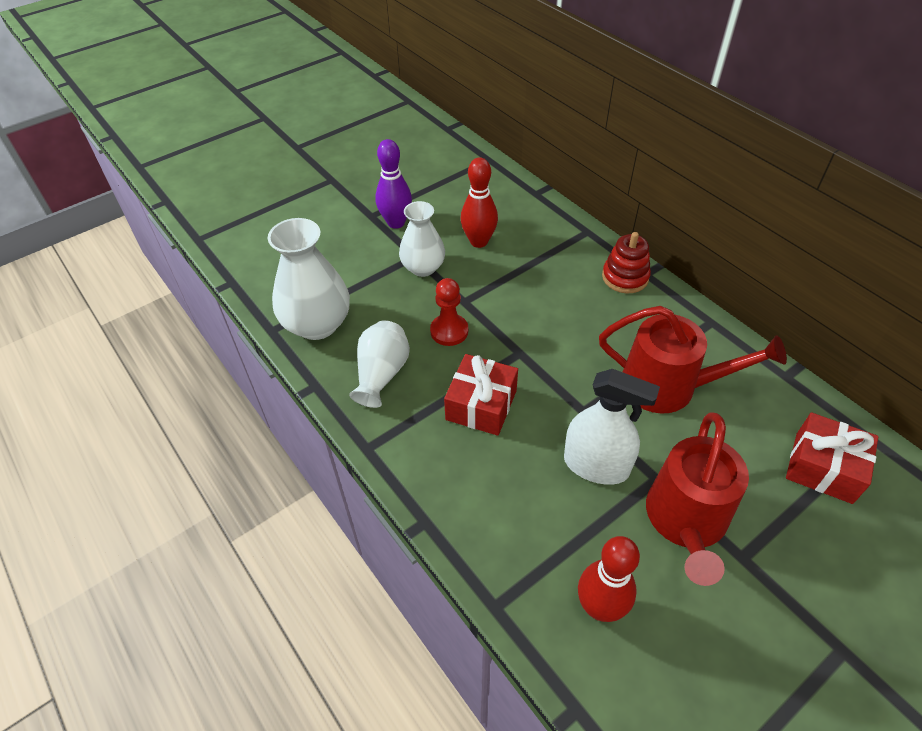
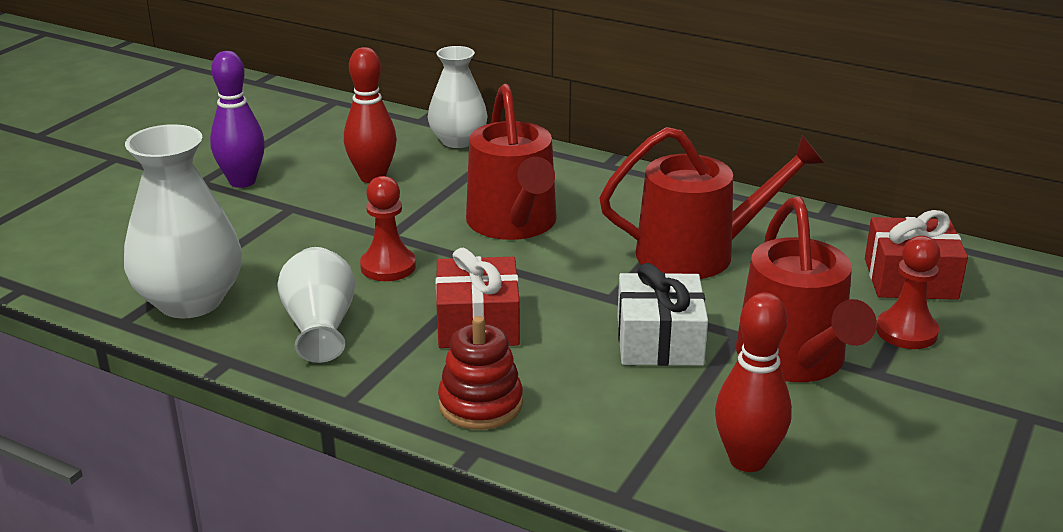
camera: 25 degrees left, 20 degrees down
(423, 268) = (311, 216): white vase -> white vase (458, 141)
(551, 315) = (514, 223): none -> red watering can
(596, 465) = (659, 340): white spray bottle -> white gift
(625, 277) = (583, 173): red stacking toy -> red stacking toy (480, 404)
(790, 523) = (906, 332): none -> red pawn

